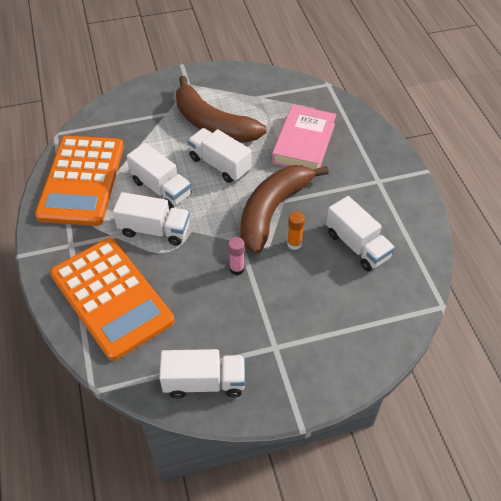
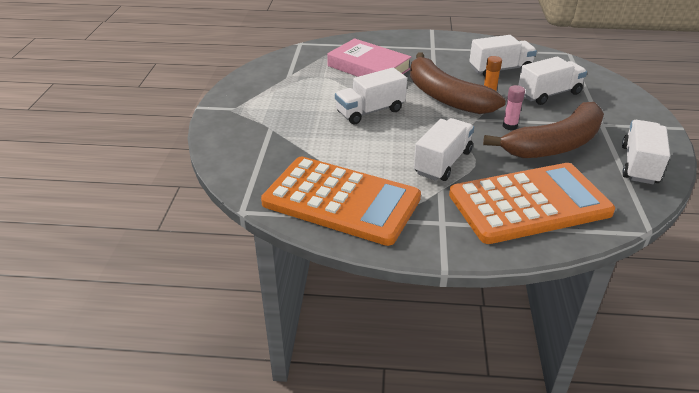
camera: 70 degrees left, 15 degrees down
(161, 188) = (384, 149): white truck -> white truck (549, 94)
(213, 124) = (309, 105): brown banana -> brown banana (555, 145)

